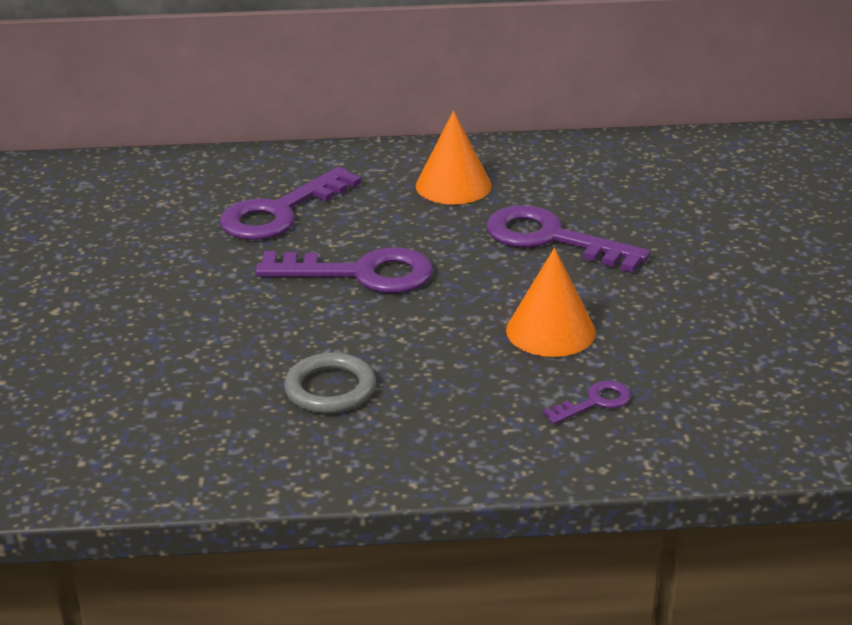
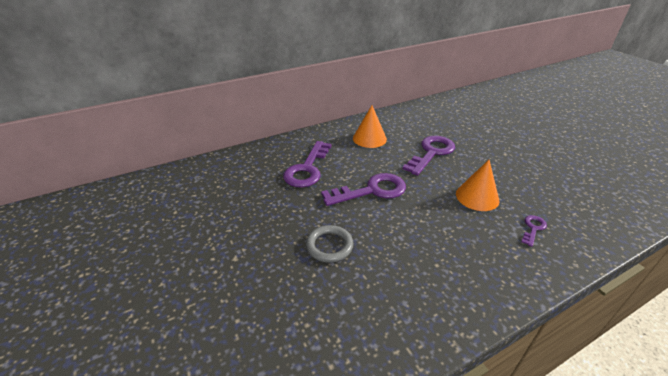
camera: 25 degrees left, 5 degrees up
(330, 389) = (418, 261): grey ring -> grey ring (329, 246)
(551, 239) = (431, 153): purple key -> purple key turned 120 degrees clockwise

